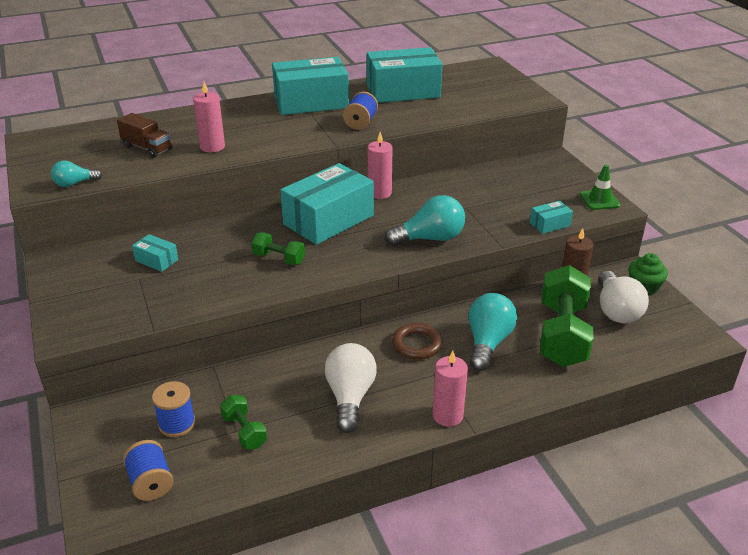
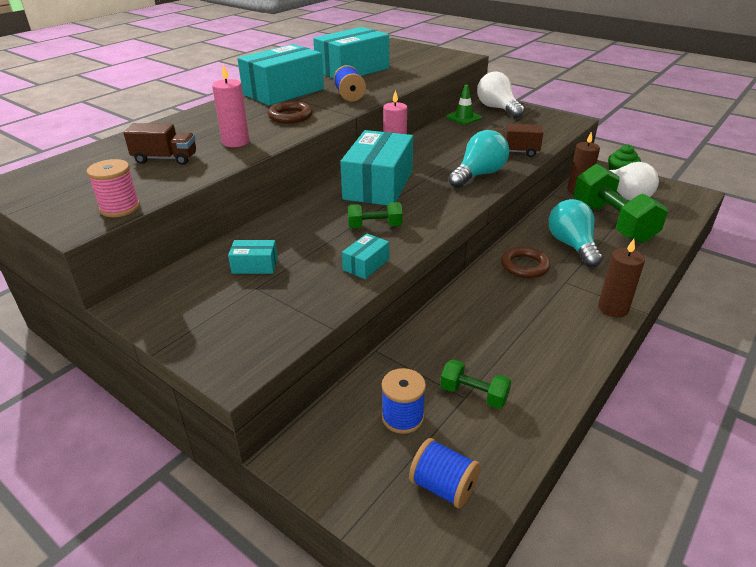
camera: 30 degrees left, 0 degrees up
(74, 184) = (120, 208): turquoise light bulb -> pink spool
(284, 132) = (290, 116): none -> brown ring
(350, 397) = (525, 326): white light bulb -> white light bulb (497, 108)
(447, 415) = (613, 308): pink candle -> brown candle
(497, 225) = (513, 152): none -> brown truck
(550, 224) = (548, 142): turquoise box -> turquoise box (366, 264)
(599, 200) = (557, 119): green traffic cone -> green traffic cone (463, 117)

